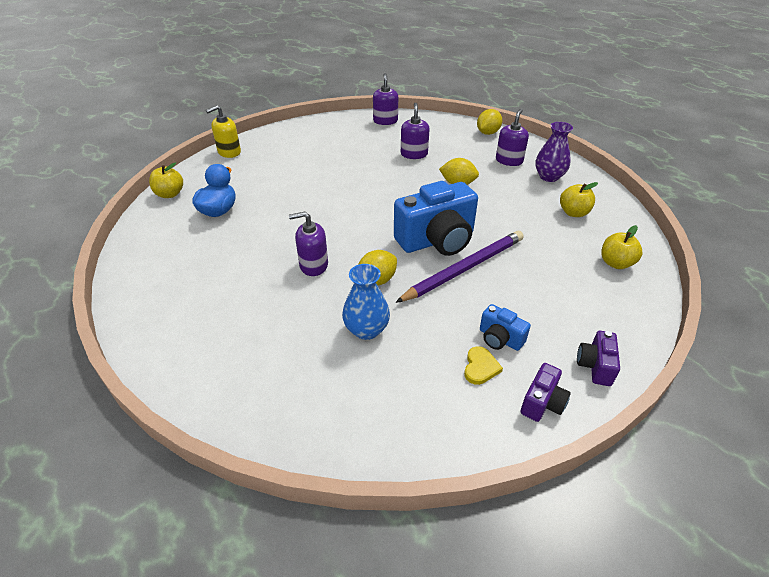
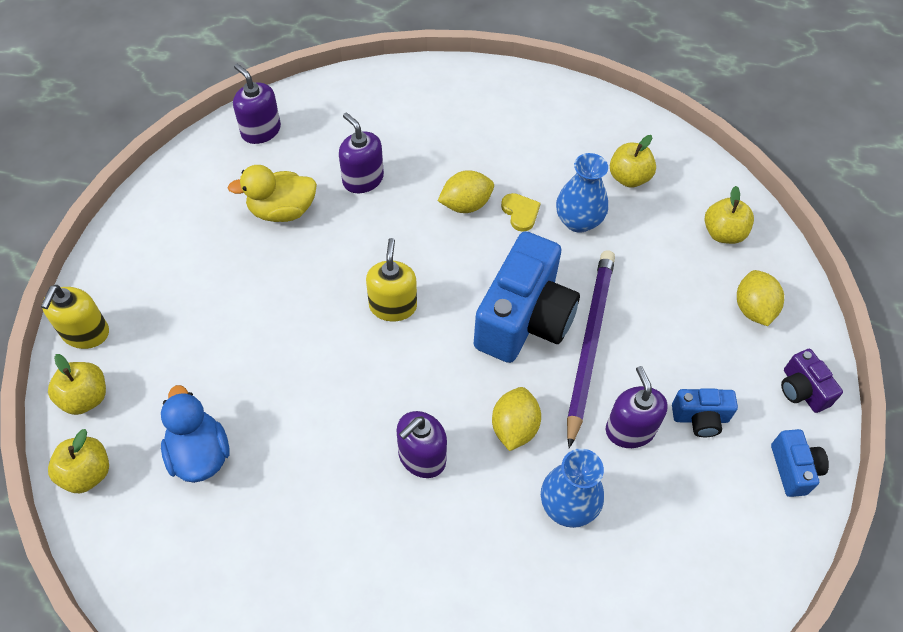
camera: 40 degrees left, 15 degrees up
(202, 171) = (85, 398): none -> yellow apple
(361, 149) = (282, 211): none -> yellow duck
(372, 203) = (393, 306): none -> yellow soap dispenser
(480, 367) = (712, 468): yellow heart -> yellow heart (520, 213)
(487, 133) = (421, 82): yellow lemon -> yellow lemon (753, 309)
(509, 160) = (490, 124): purple soap dispenser -> purple soap dispenser (630, 430)
(518, 217) = (578, 221): none -> blue vase
(542, 403) = (793, 469): purple camera -> blue camera
(549, 177) = (558, 129): purple vase -> none

